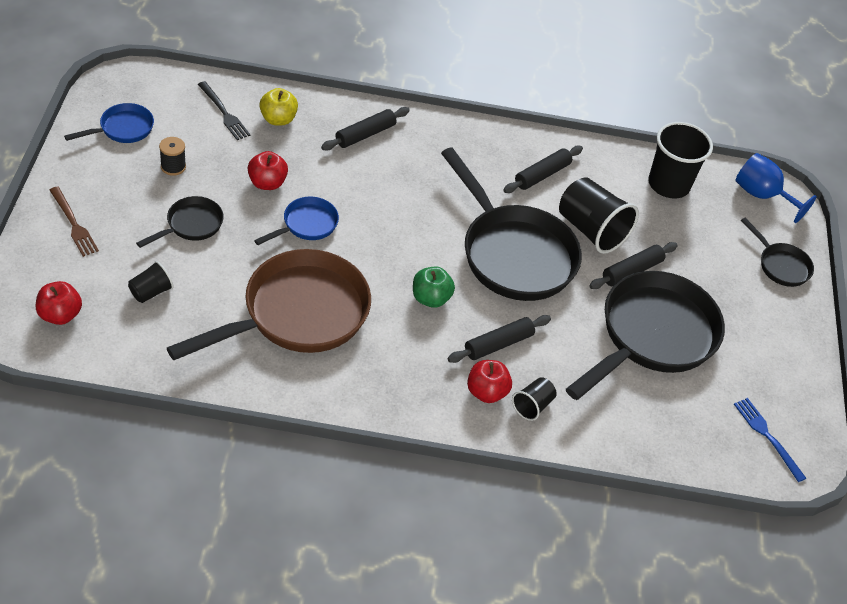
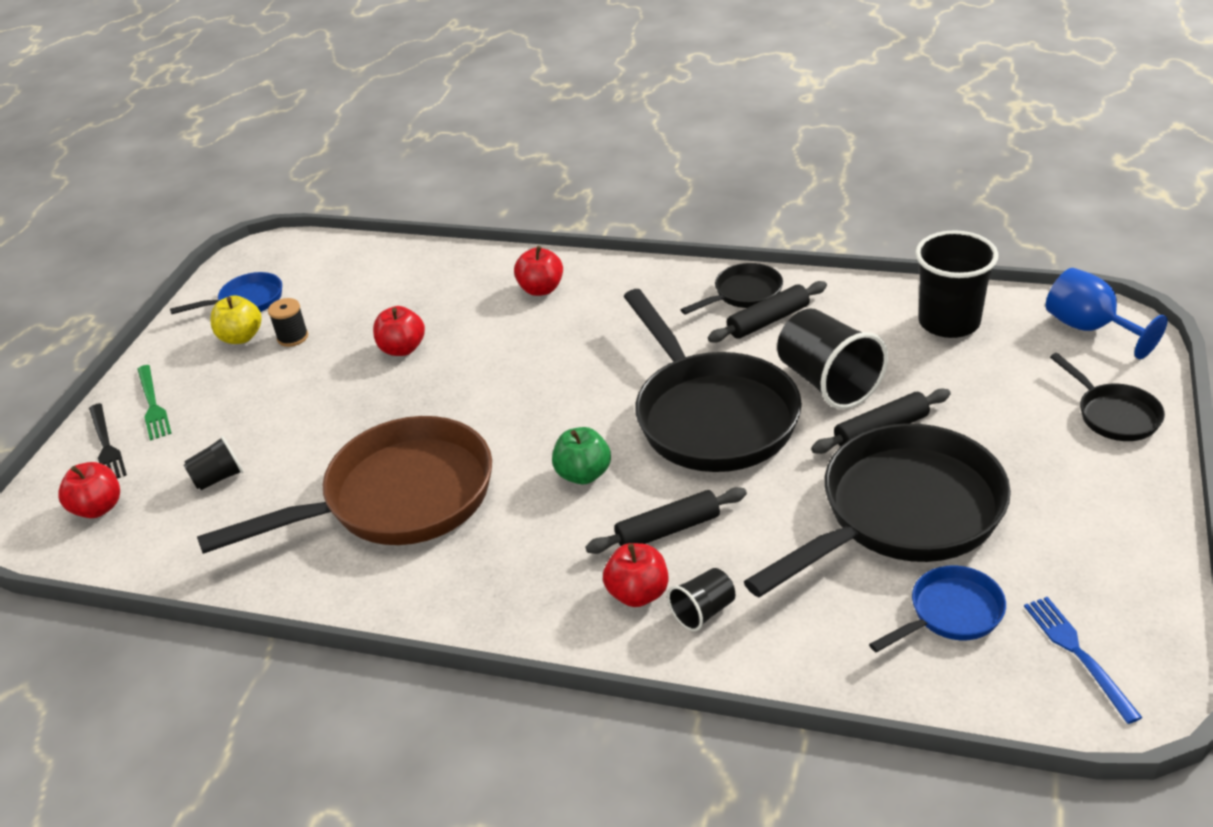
camera: 20 degrees right, 10 degrees down
(73, 224) = (153, 405): brown fork -> green fork
(191, 225) = (293, 400): black pan -> black pan (743, 294)
(224, 113) = (372, 277): black fork -> black fork (106, 445)
(278, 119) = (436, 279): yellow apple -> yellow apple (241, 337)
(306, 225) = (439, 393): blue pan -> blue pan (950, 613)
(365, 134) = (541, 289): black rolling pin -> red apple

